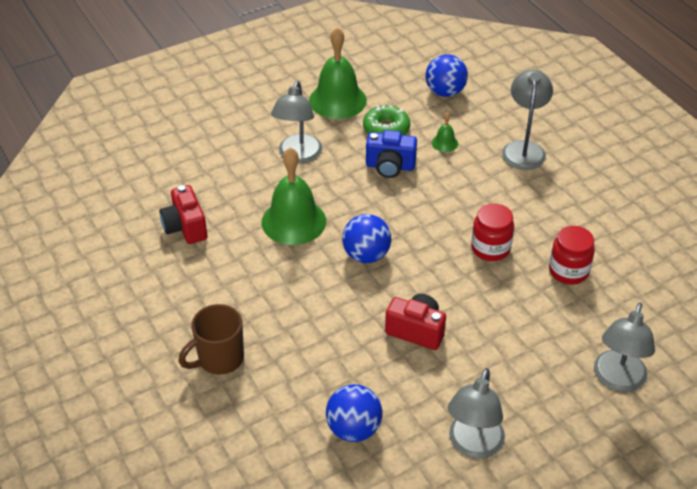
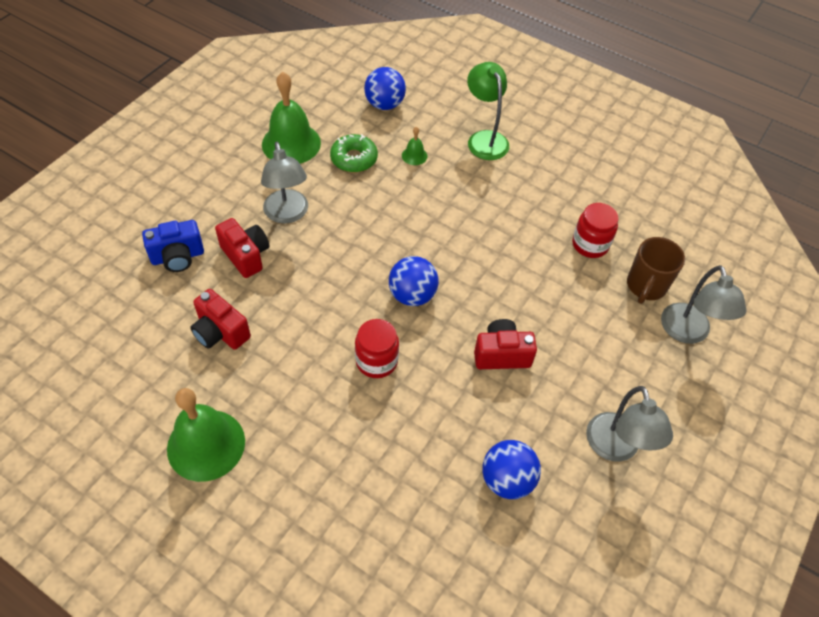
camera: 30 degrees left, 10 degrees up
(219, 359) = (340, 463): brown mug -> brown mug (645, 286)
(242, 177) = (246, 255): none -> red camera
(293, 221) = (324, 285): green bell -> green bell (206, 445)
(390, 166) = (380, 196): blue camera -> blue camera (178, 257)
(490, 248) = (515, 247): red jar -> red jar (376, 361)
(524, 149) = (484, 139): grey lamp -> green lamp

